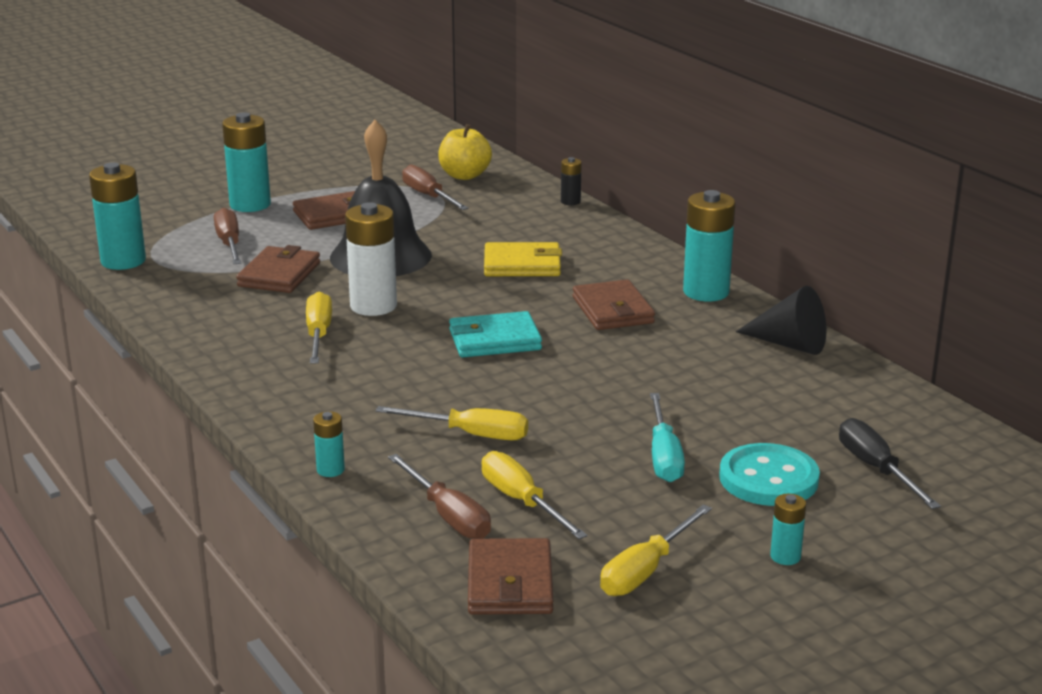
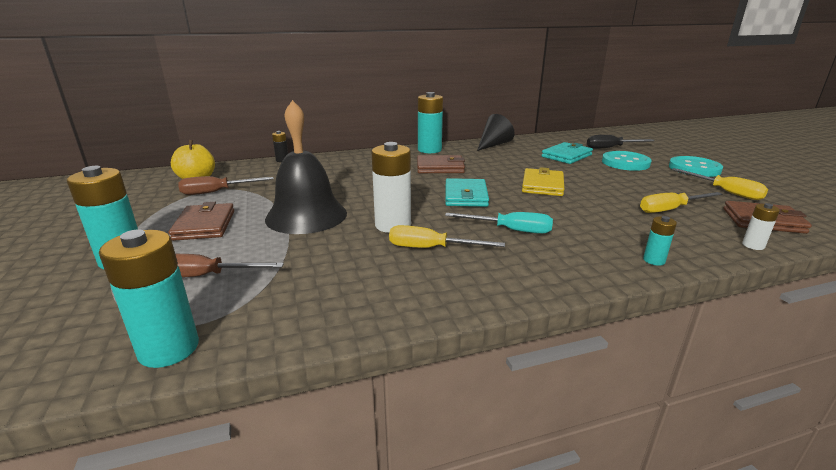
camera: 75 degrees left, 0 degrees up
(279, 275) = (302, 256): brown wallet -> none
(404, 553) = (753, 245): none -> white battery
(448, 515) = (697, 229): brown screwdriver -> none
(470, 434) = (592, 214): yellow screwdriver -> none
(522, 265) = (362, 179): yellow wallet -> yellow wallet (542, 185)
(664, 456) = (609, 176): turquoise screwdriver -> turquoise screwdriver (510, 230)
(769, 417) = (566, 156): none -> turquoise wallet
(785, 557) = (694, 168): turquoise battery -> turquoise button

